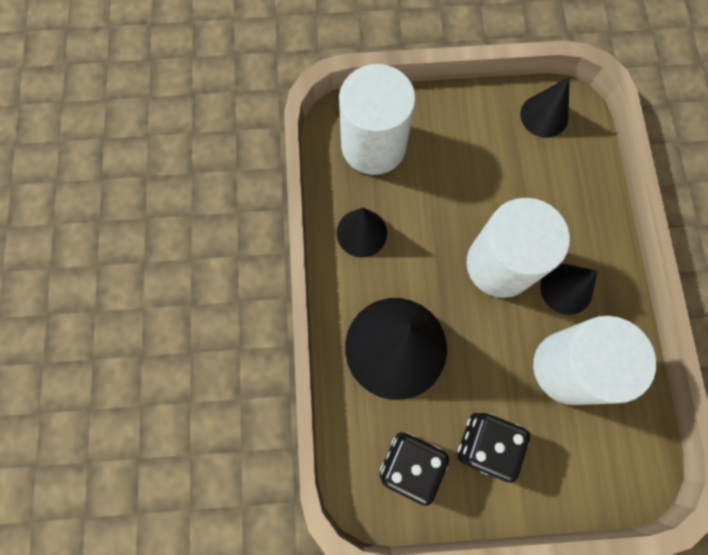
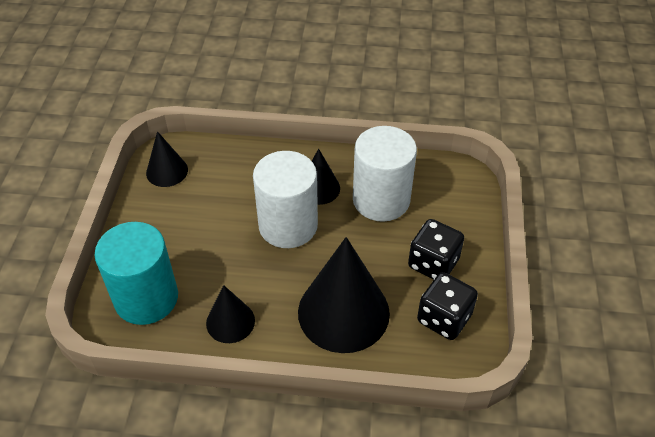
camera: 80 degrees left, 25 degrees down
(373, 145) = (146, 298): white cylinder -> turquoise cylinder

